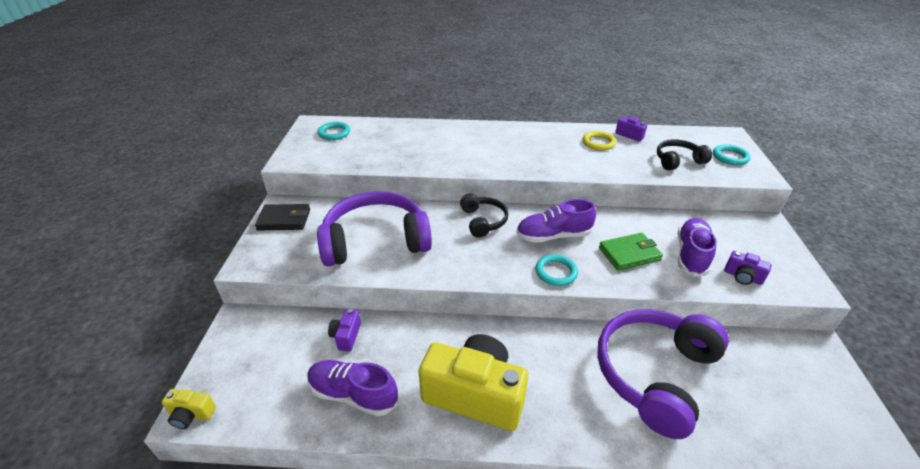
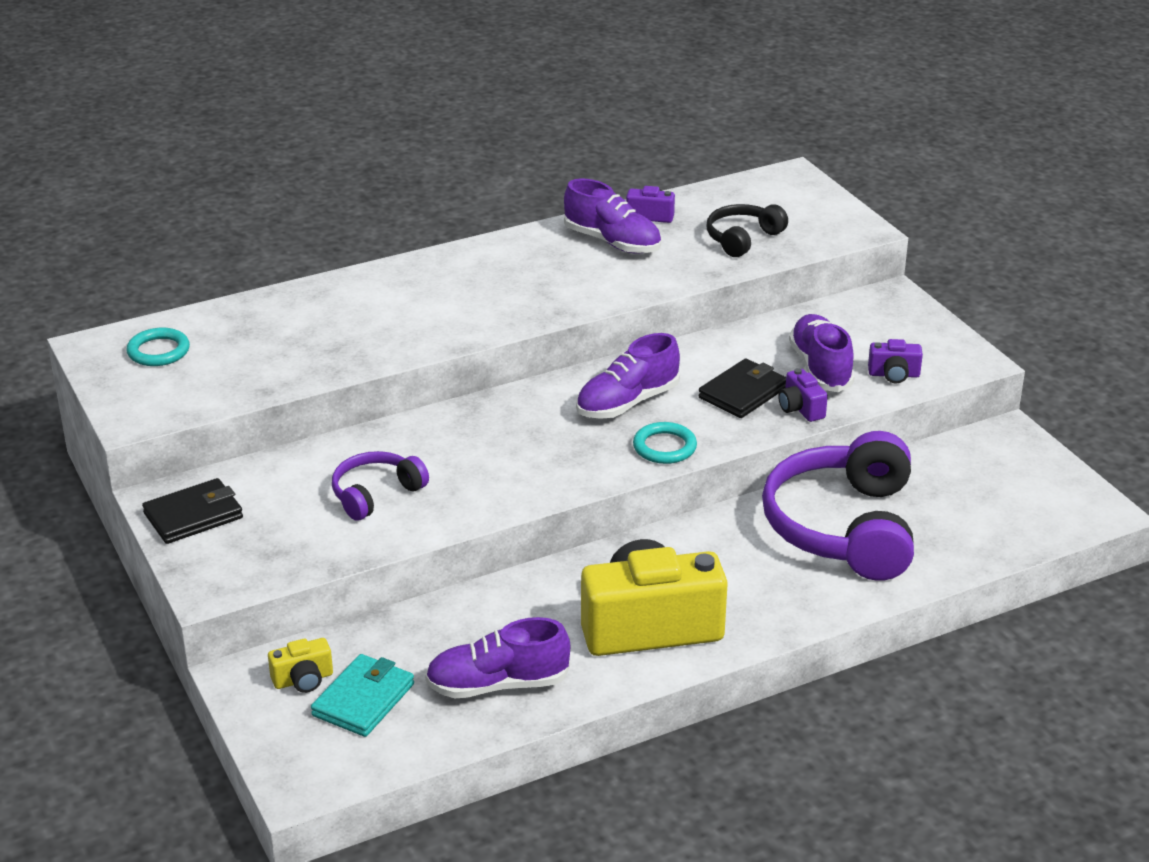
camera: 30 degrees left, 5 degrees down
(191, 414) = (304, 785): yellow camera -> yellow camera (303, 680)
(277, 367) = (363, 700): none -> turquoise wallet
(346, 336) = (424, 633): purple camera -> purple camera (800, 408)
(376, 241) = (376, 494): purple headphones -> purple headphones, size x0.51
(483, 221) = (511, 415): black headphones -> none
(598, 143) = (612, 242): yellow ring -> purple shoe
(629, 254) = (743, 393): green wallet -> black wallet
(730, 157) = (809, 212): turquoise ring -> none

